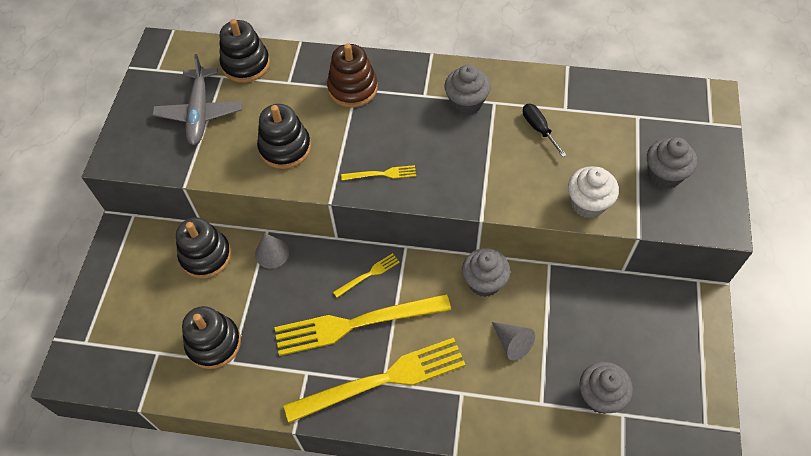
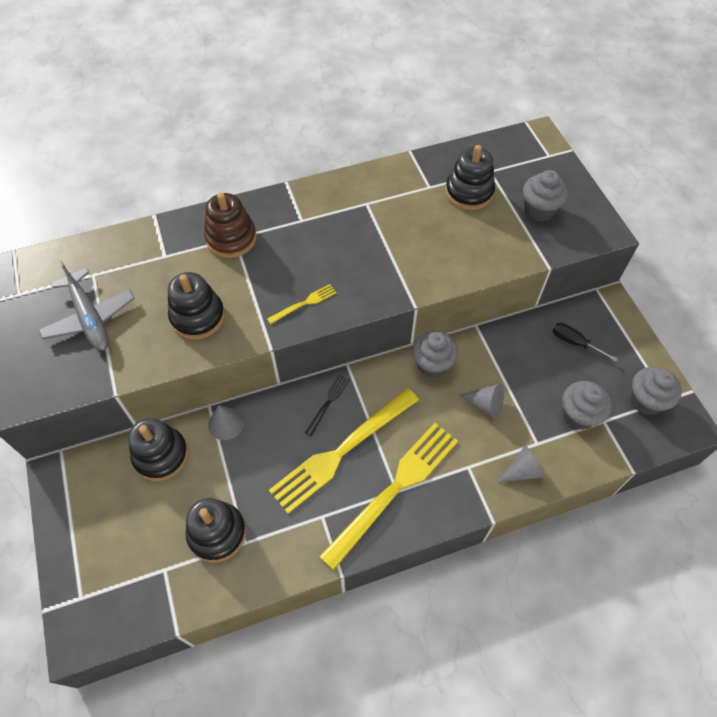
camera: 30 degrees left, 0 degrees up
(246, 64) = (111, 255): black stacking toy -> black stacking toy (469, 192)
(368, 274) = (328, 403): yellow fork -> black fork
(466, 103) = (343, 213): grey cupcake -> grey cupcake (646, 400)
(511, 422) = (523, 470): none -> grey cone
(539, 129) = (417, 211): black screwdriver -> black screwdriver (574, 342)
(587, 204) = (494, 257): white cupcake -> none

